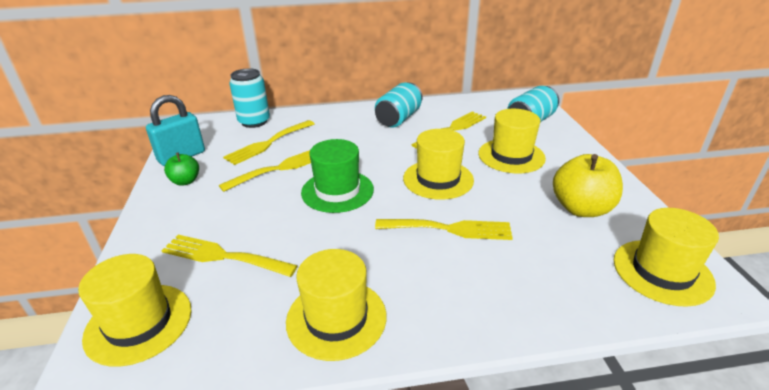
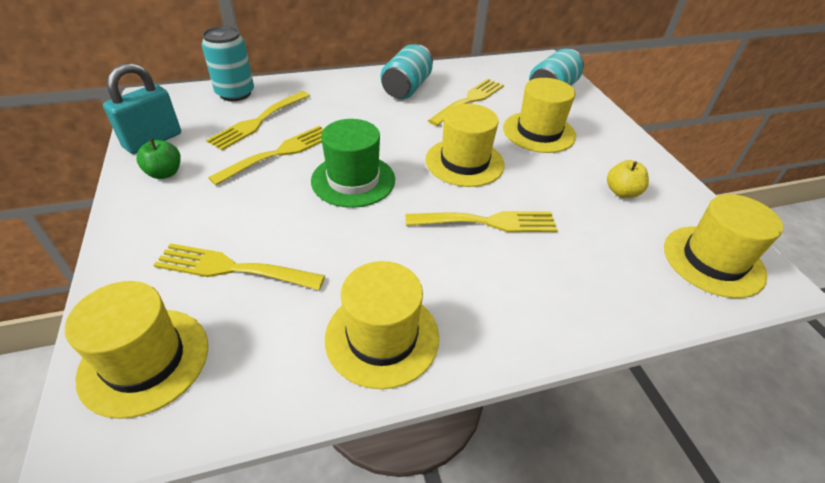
camera: 10 degrees left, 10 degrees up
(581, 208) = (622, 192): yellow apple -> yellow apple, size x0.56

